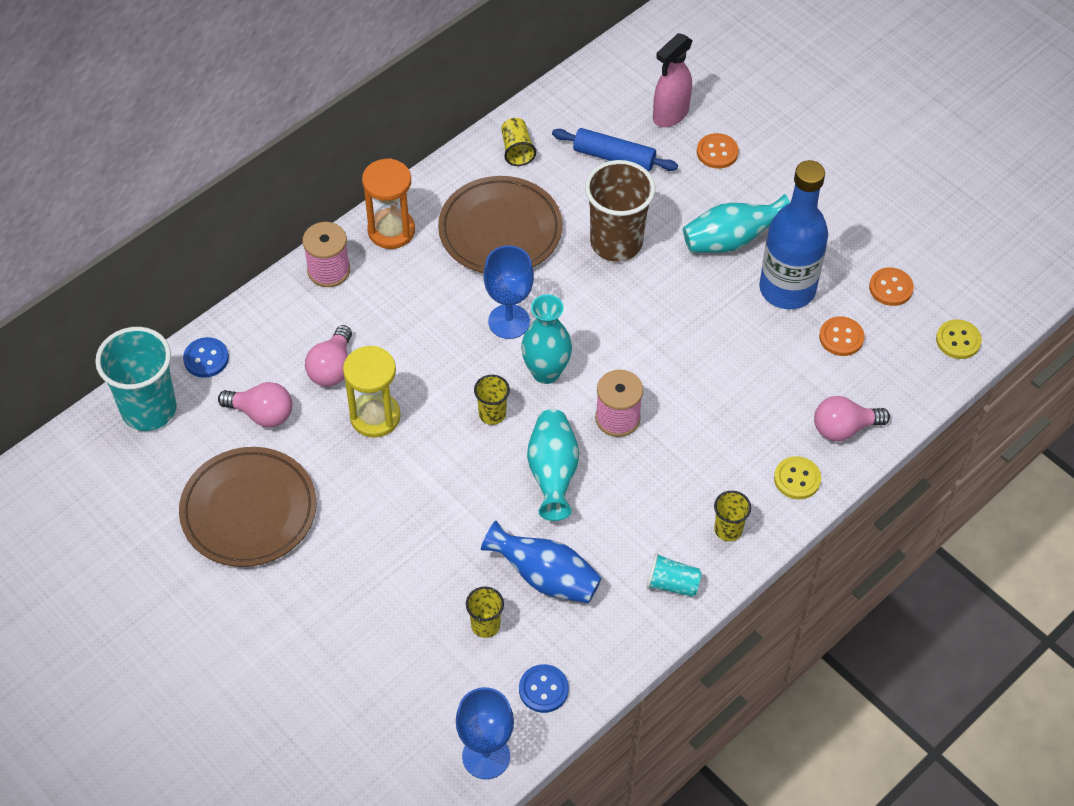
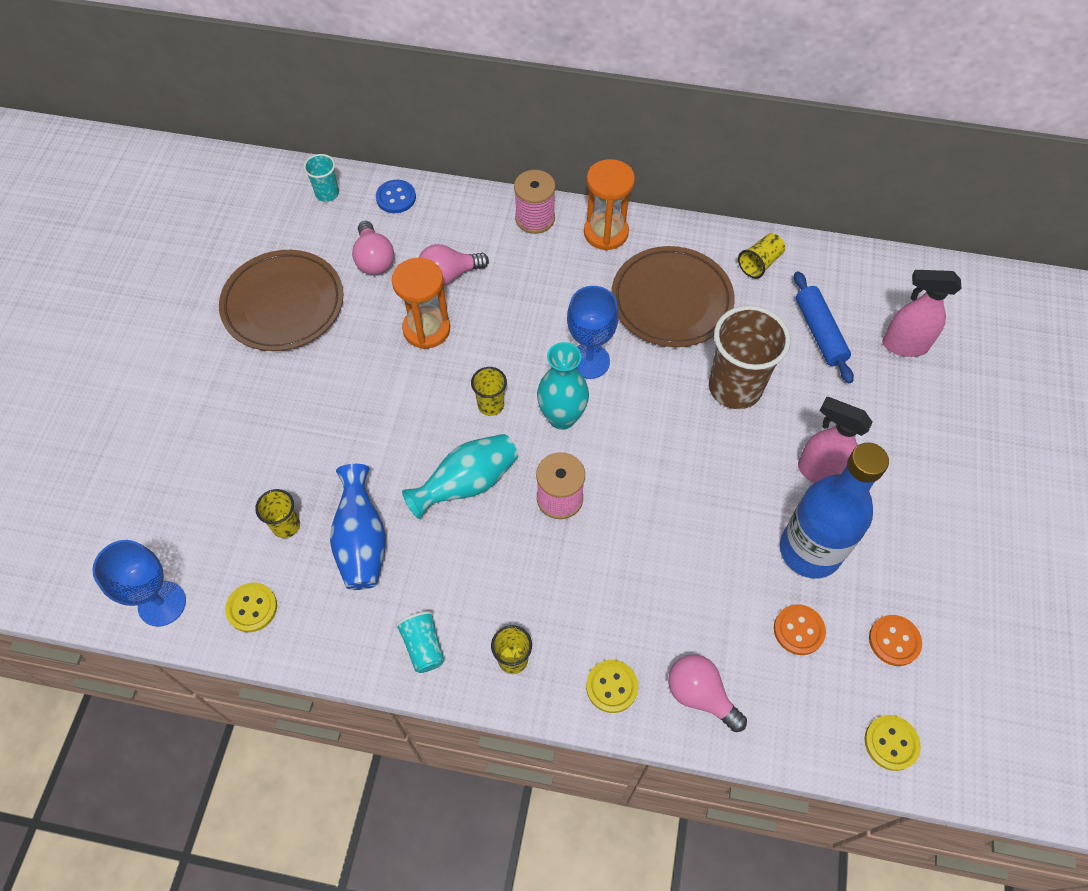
camera: 55 degrees right, 5 degrees up
(149, 409) = (327, 194): turquoise cup -> turquoise cup, size x0.49
(375, 416) = (426, 329): yellow hourglass -> orange hourglass
(543, 689) = (252, 608): blue button -> yellow button
(717, 152) = (901, 404): orange button -> none
(731, 240) = (820, 472): turquoise vase -> pink spray bottle

